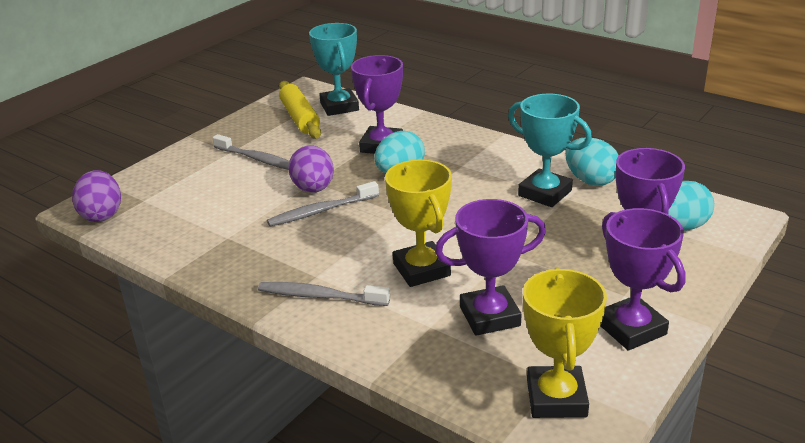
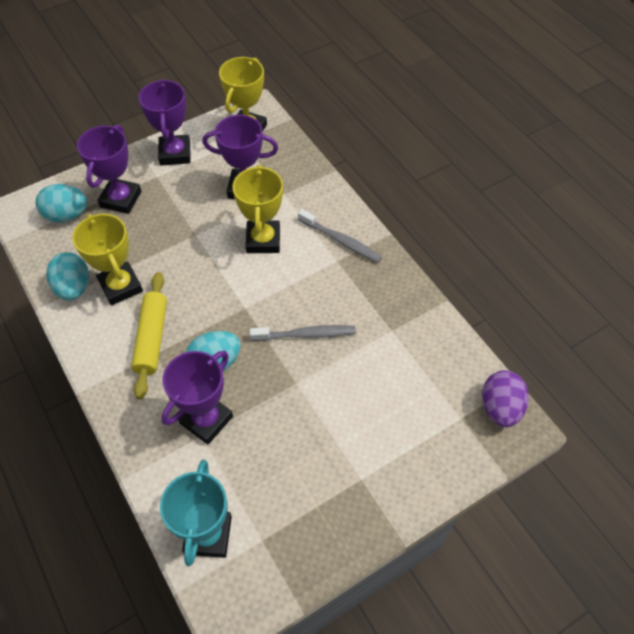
camera: 160 degrees left, 25 degrees up
(258, 159) = (337, 448): grey toothbrush -> none
(300, 118) = (264, 526): yellow rolling pin -> yellow rolling pin (152, 338)
(313, 189) = (301, 370): purple egg -> none
(545, 193) = (121, 286): turquoise trophy -> yellow trophy

